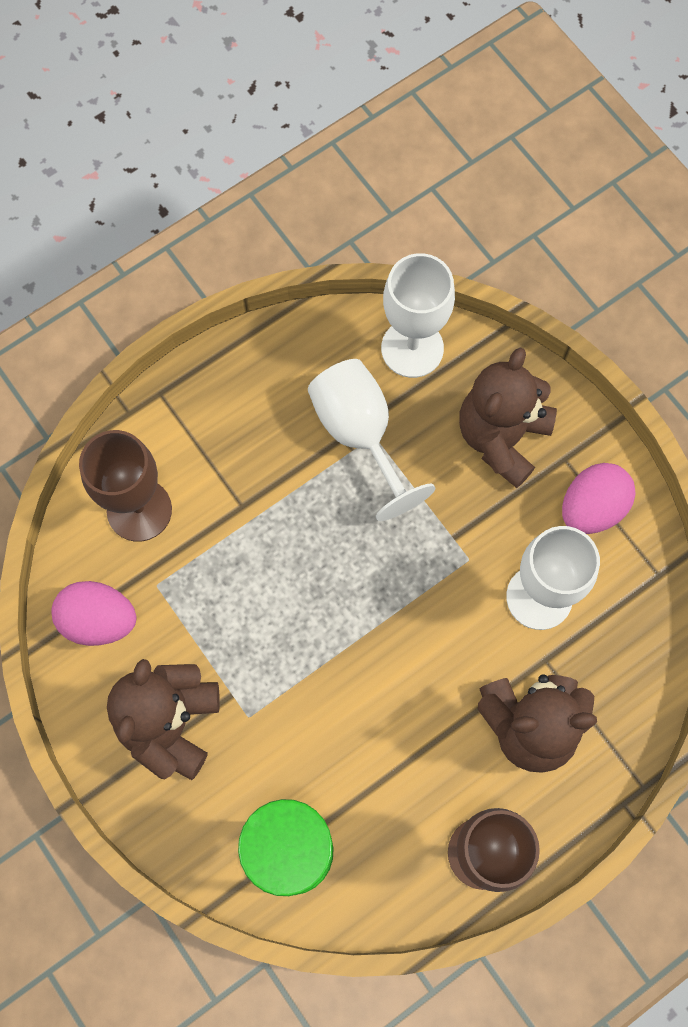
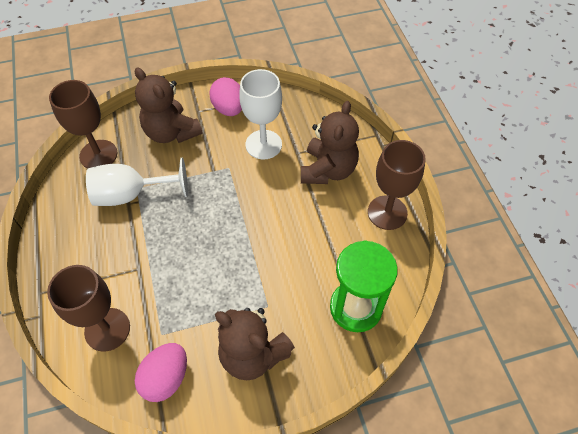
camera: 70 degrees left, 15 degrees down
(412, 348) = (98, 155): white goblet -> brown goblet

